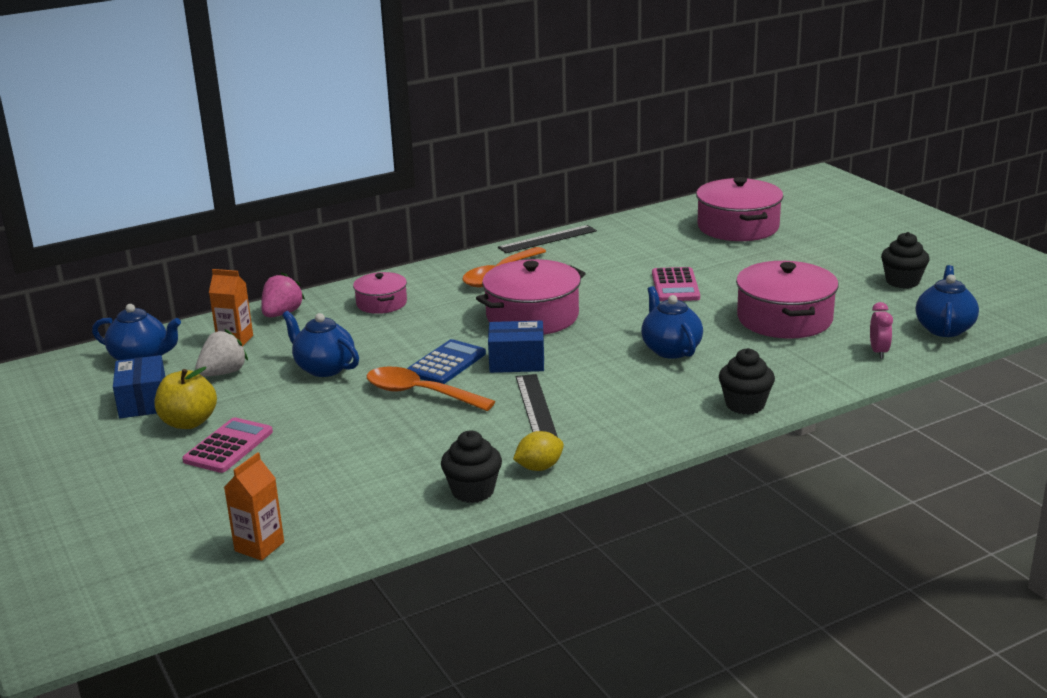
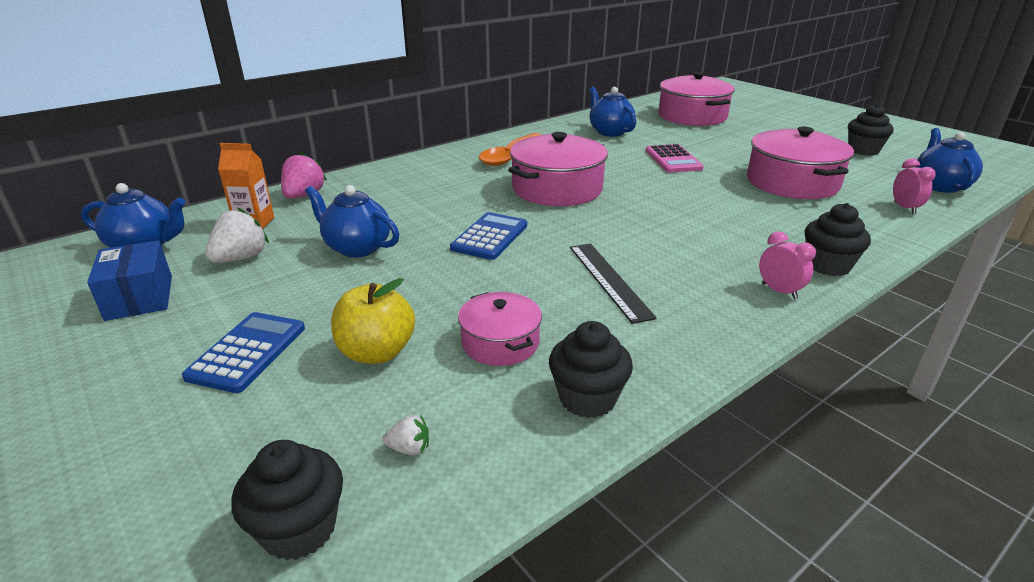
camera: 10 degrees left, 5 degrees up
(189, 422) = (196, 321): yellow apple -> yellow apple (377, 352)
(228, 446) = (247, 352): pink calculator -> blue calculator
(259, 546) = (299, 529): orange carton -> black cupcake
(336, 512) = (409, 448): none -> white strawberry
(381, 303) = (404, 183): pink pot -> pink pot (500, 342)
(419, 393) = (472, 271): orange spoon -> none
(517, 362) = (563, 232): blue box -> none
(539, 467) = (654, 357): yellow lemon -> none
(547, 239) = (538, 128): black ruler -> none
(670, 350) = (709, 214): blue teapot -> blue teapot (610, 132)
(681, 424) = (779, 291): none -> pink clock

